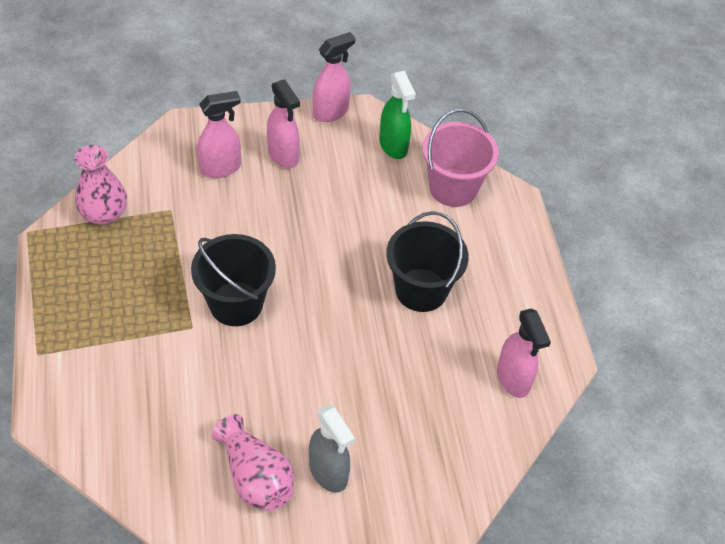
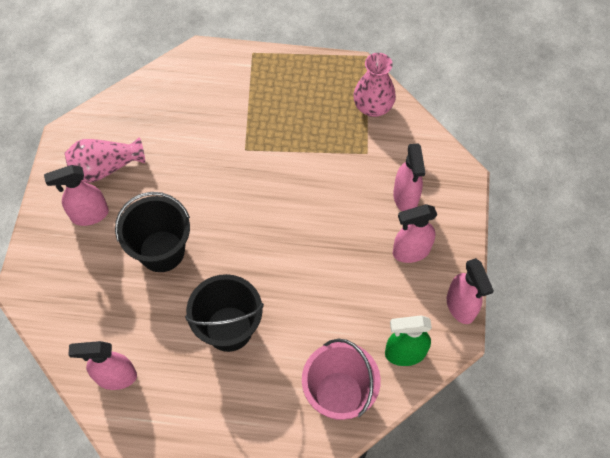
camera: 110 degrees right, 10 degrees up
(236, 304) = (258, 183): black bucket -> black bucket (162, 251)
(328, 472) = (89, 215): grey spray bottle -> pink spray bottle

